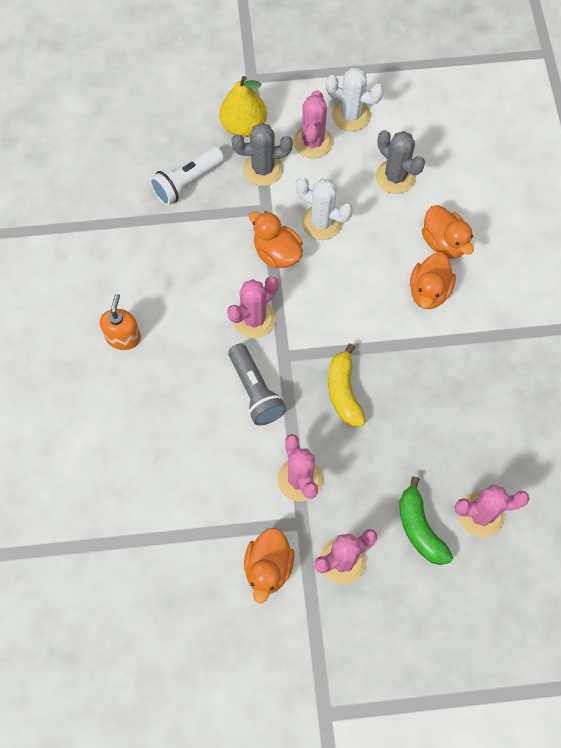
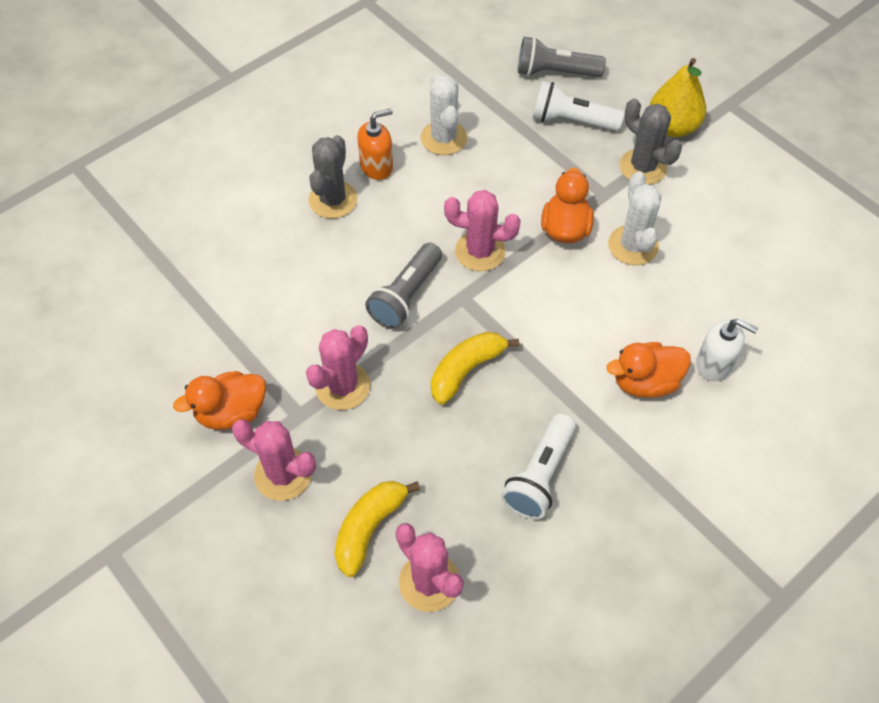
camera: 55 degrees right, 10 degrees down
(133, 161) = (555, 72): none -> grey flashlight
(312, 142) = (712, 188): pink cactus -> none
(351, 115) = (774, 201): white cactus -> white cactus (443, 138)
(395, 177) = (745, 277): grey cactus -> grey cactus (333, 200)
(419, 528) = (369, 528): green banana -> yellow banana
(444, 243) = (714, 364): orange duck -> white soap dispenser
(452, 400) = (539, 476): none -> white flashlight

